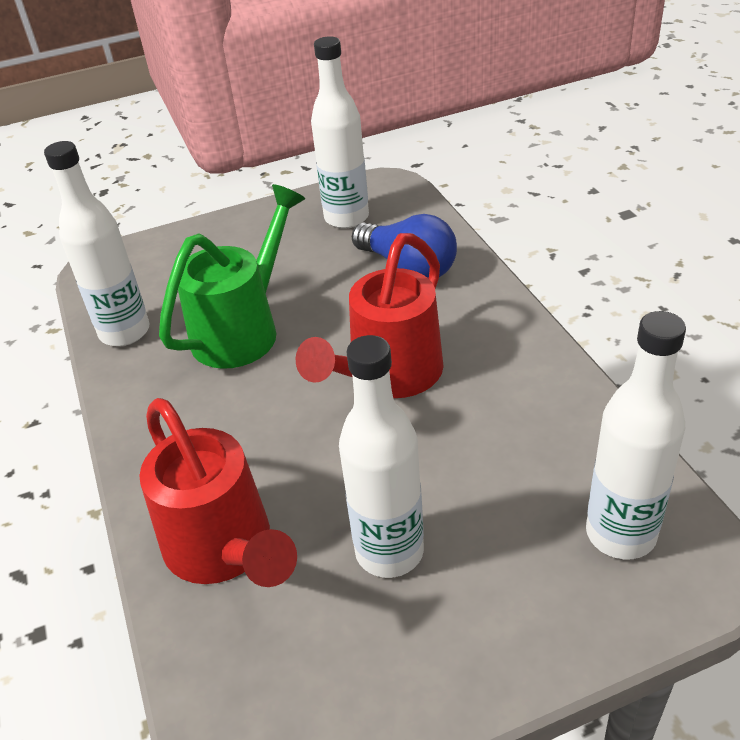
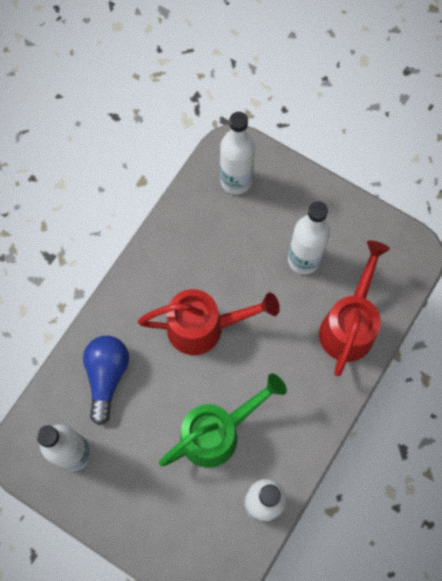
camera: 130 degrees left, 30 degrees up
(243, 330) = (217, 433): green watering can -> green watering can turned 150 degrees clockwise

